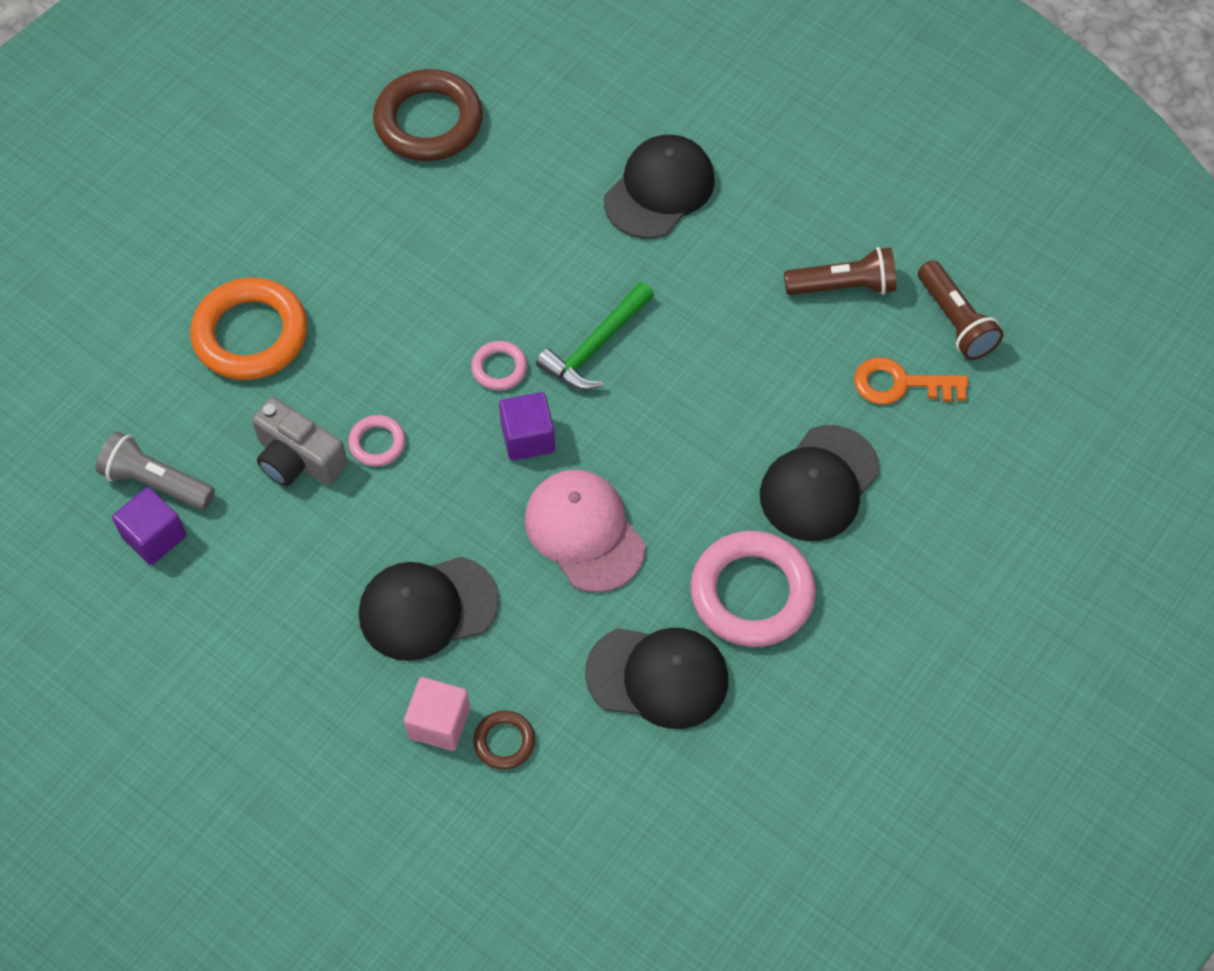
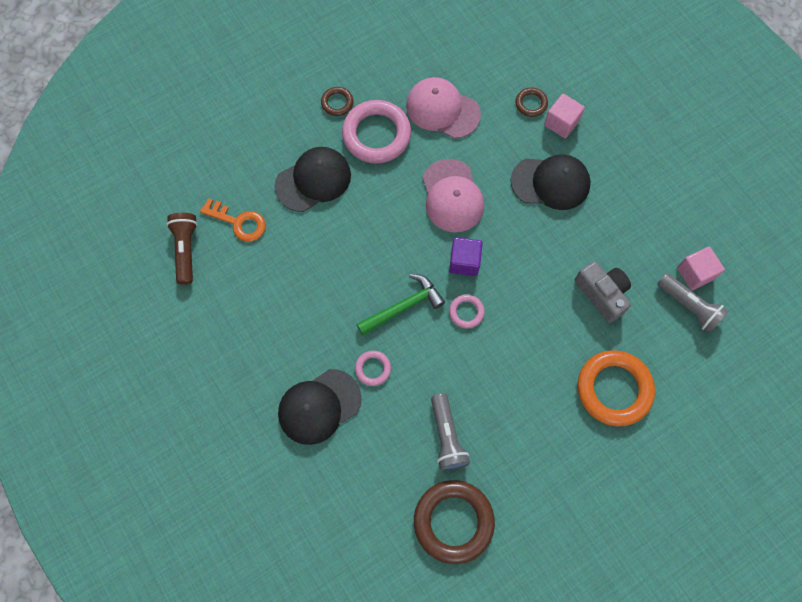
camera: 160 degrees left, 10 degrees up
(154, 537) = (695, 273): purple cube -> pink cube
(377, 443) = (553, 288): pink ring -> pink ring (373, 369)
(471, 207) = (447, 437): none -> grey flashlight
(657, 677) = (442, 110): black cap -> pink cap
(843, 286) = (238, 295): brown flashlight -> none
(845, 627) = (337, 103): none -> brown ring

